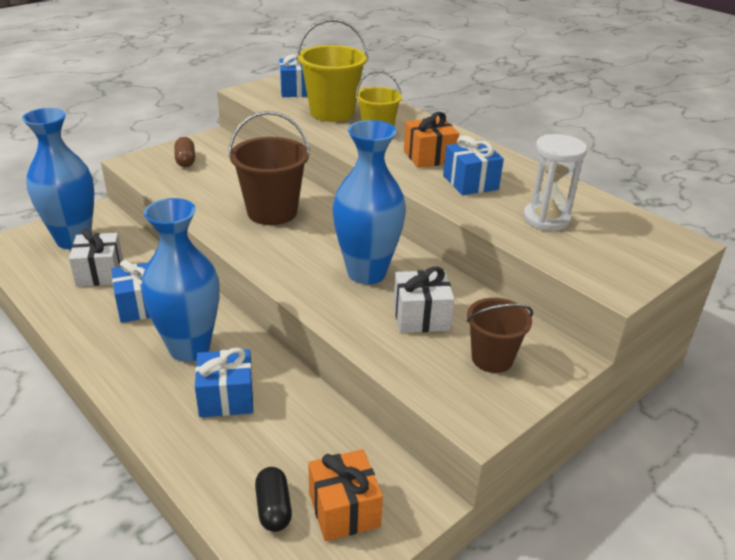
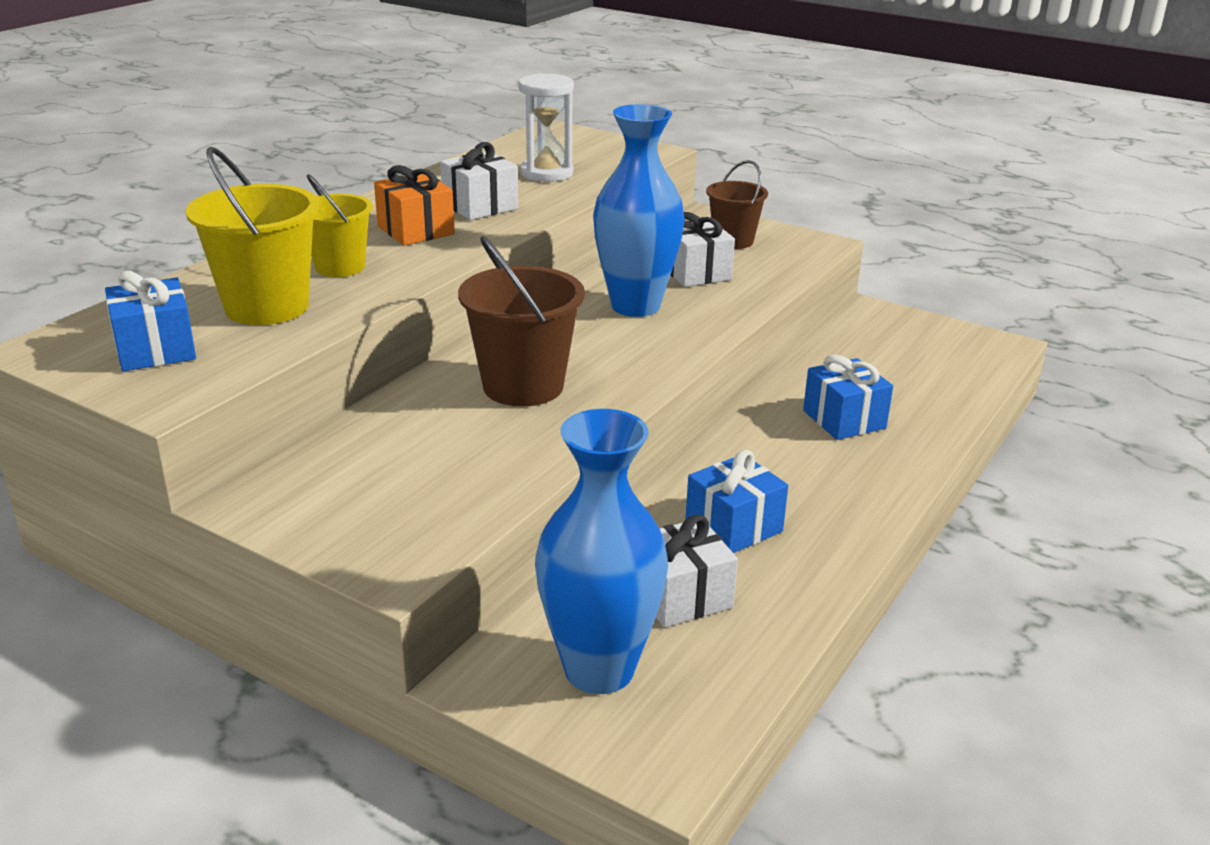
camera: 105 degrees left, 5 degrees down
(185, 160) = (367, 507): brown capsule -> none
(189, 348) = (787, 463): blue vase -> none
(273, 508) = (947, 368): black capsule -> none
(344, 509) = (914, 339): orange gift -> none
(470, 182) = (480, 206): blue gift -> white gift

